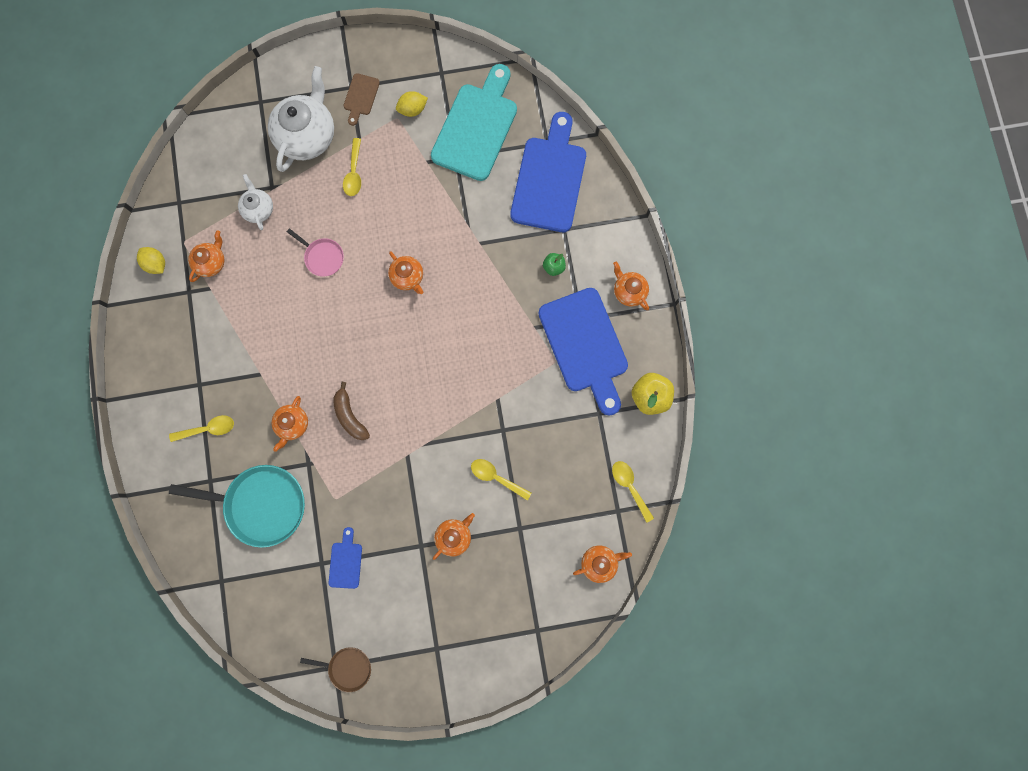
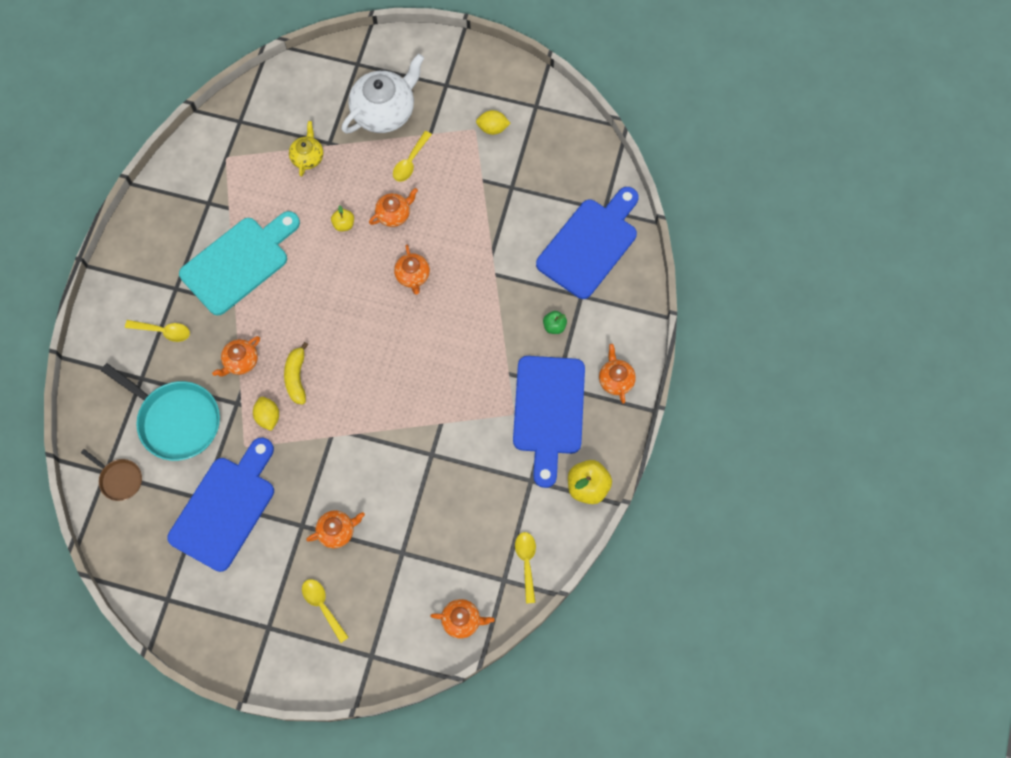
camera: 25 degrees right, 10 degrees down
(156, 264) = (192, 166): yellow lemon -> yellow lemon (268, 417)
(211, 262) = (241, 185): orange teapot -> orange teapot (394, 214)
(258, 209) = (307, 157): white teapot -> yellow teapot
(322, 257) = (344, 224): pink pan -> yellow apple
(345, 562) = (225, 508): blue cutting board -> blue cutting board, size x2.24
(347, 667) = (178, 605): brown pan -> brown pan (119, 479)
(350, 416) = (296, 377): brown banana -> yellow banana
(361, 97) = (450, 97): brown cutting board -> none
(476, 127) = (544, 169): turquoise cutting board -> turquoise cutting board (239, 262)
(496, 477) = (404, 495): yellow spoon -> yellow spoon (323, 606)

